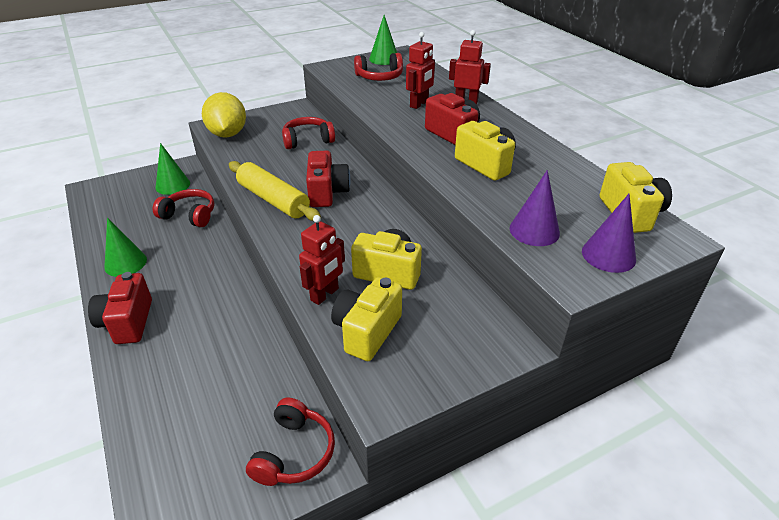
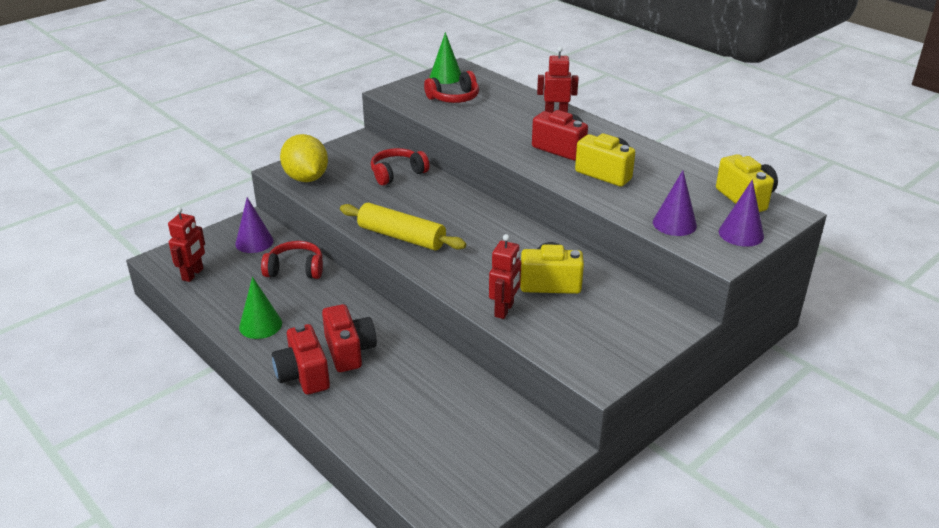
camera: 15 degrees left, 5 degrees down
(173, 185) = (254, 242): green cone -> purple cone
(294, 452) = (527, 443): red headphones -> none
(327, 193) = (450, 222): red camera -> red camera (349, 351)
(367, 331) = (558, 332): yellow camera -> none
(419, 104) = (511, 122): red robot -> red robot (193, 274)

